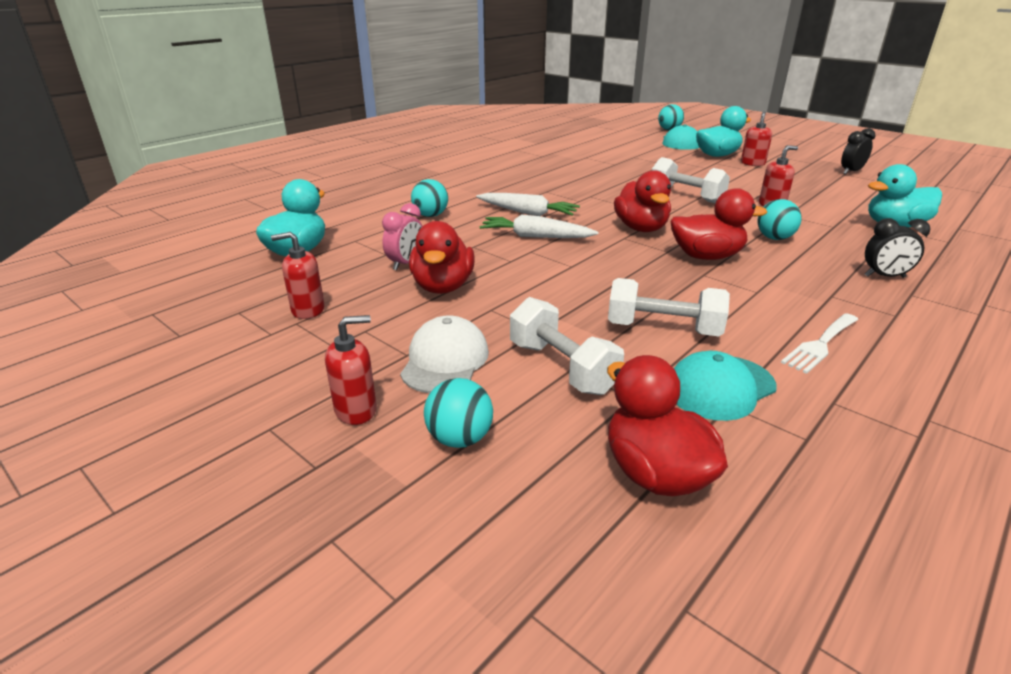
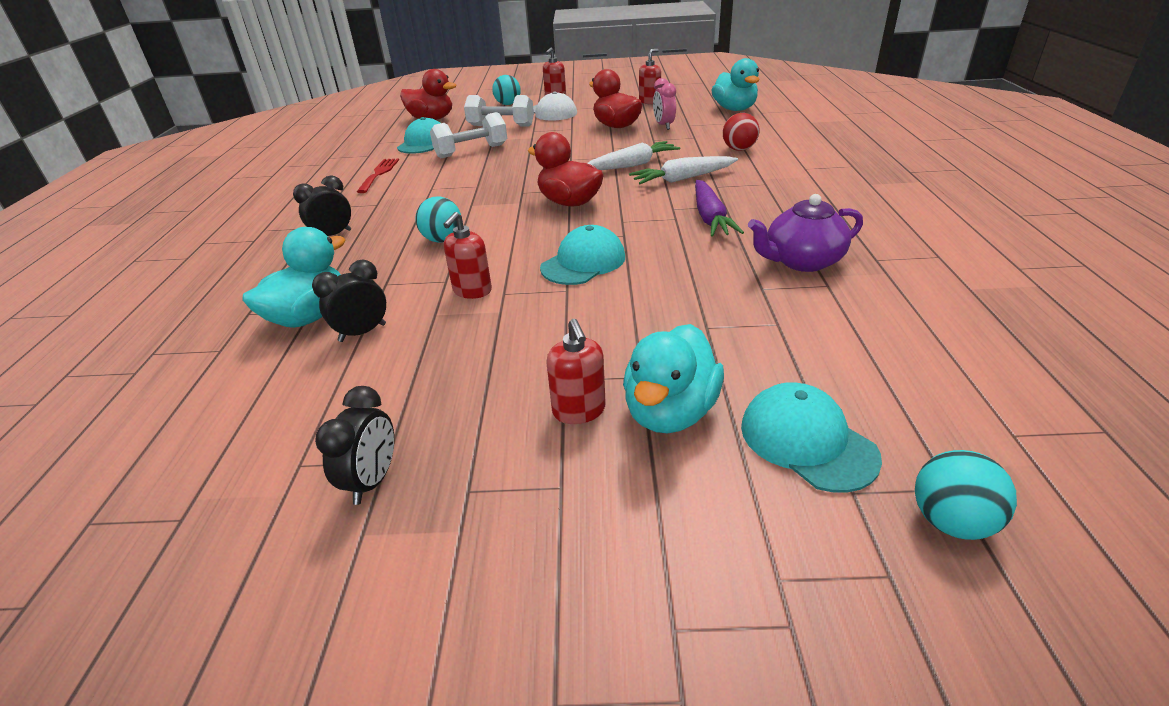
camera: 140 degrees right, 5 degrees up
(430, 215) = (739, 149): turquoise ball -> red ball
(570, 189) = (710, 217): none -> purple carrot
(574, 164) = (801, 261): none -> purple teapot
(686, 196) = (583, 262): white dumbbell -> turquoise cap
(706, 256) = (487, 199): red duck -> none
(820, 344) = (379, 174): white fork -> red fork
(854, 209) = (362, 333): none -> black clock

